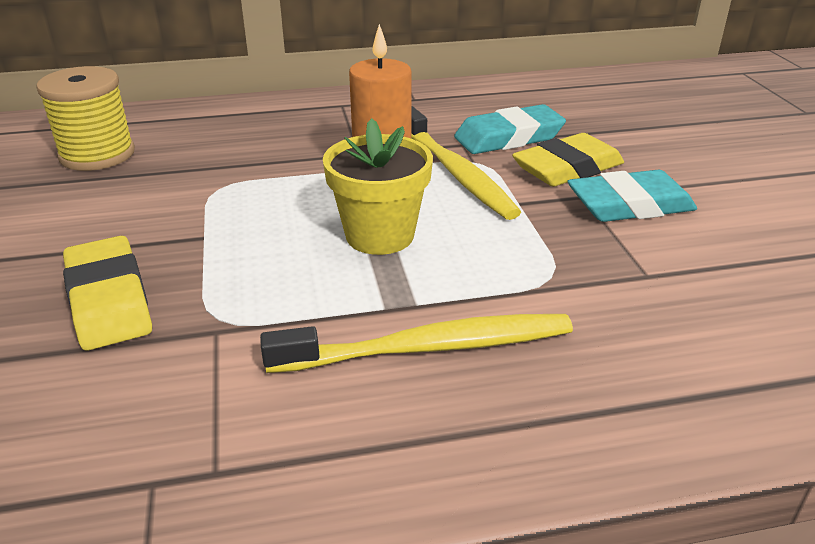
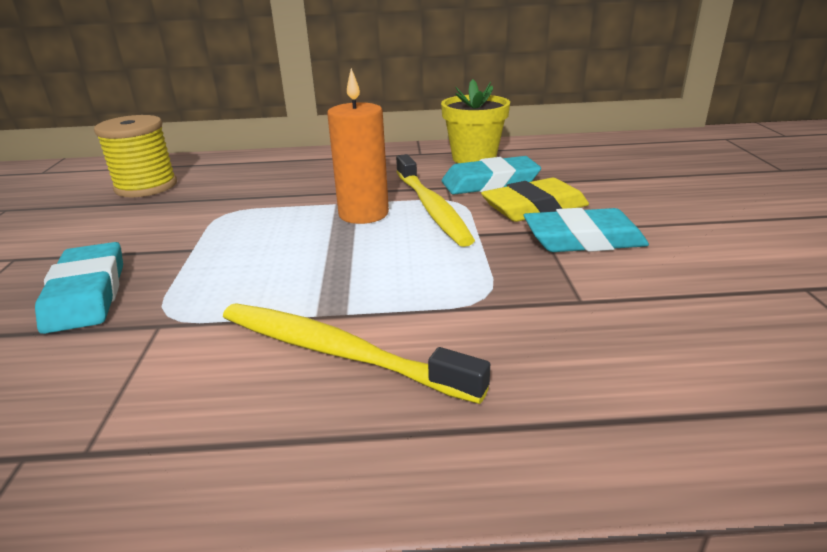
camera: 10 degrees right, 5 degrees down
(109, 300) = (87, 294): yellow eraser -> turquoise eraser
(379, 235) = (341, 254): yellow flower pot -> yellow flower pot (474, 158)
(427, 348) = (339, 353): yellow toothbrush -> yellow toothbrush turned 150 degrees counterclockwise

